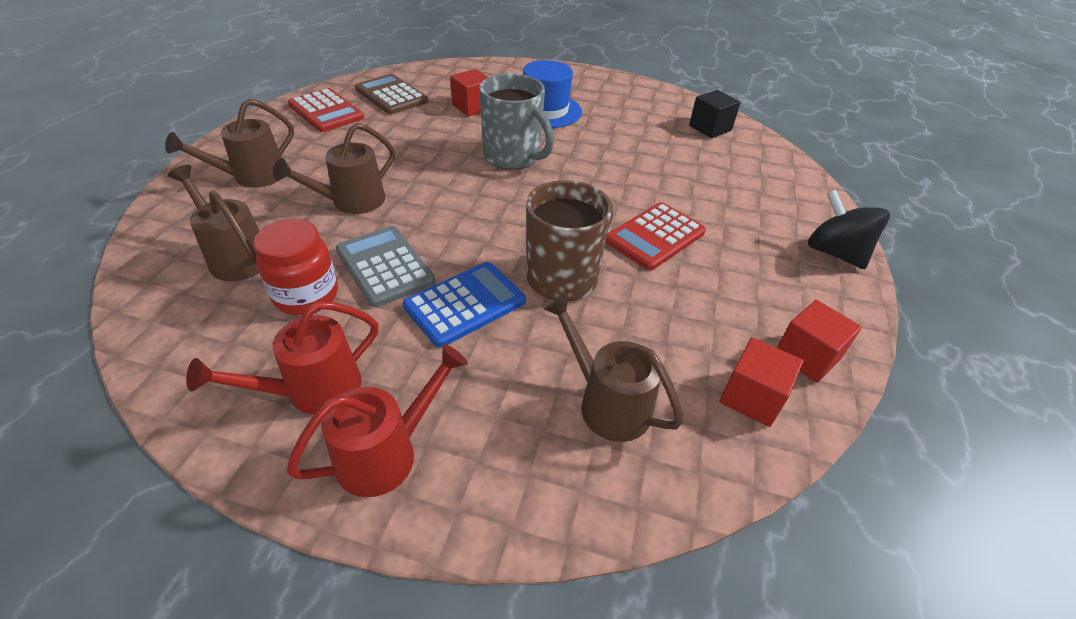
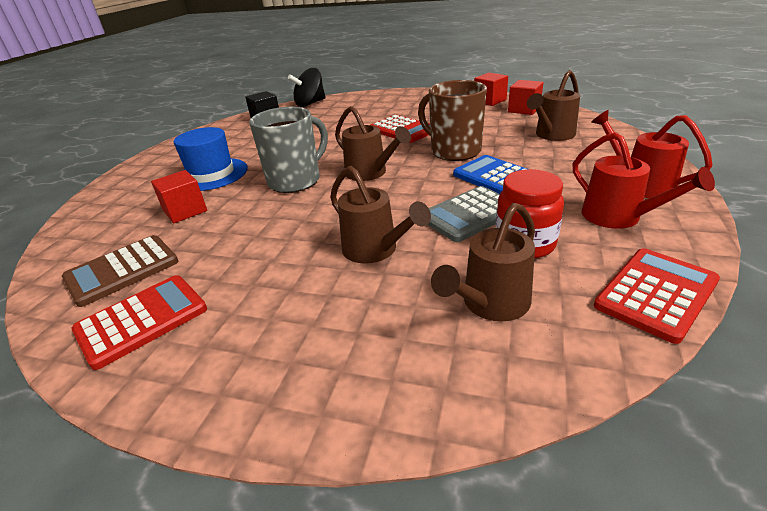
camera: 85 degrees left, 10 degrees down
(172, 365) = (655, 293): none -> red calculator
(252, 177) = (322, 343): brown watering can -> brown watering can (370, 173)
(834, 253) = (407, 94): black spinning top -> black spinning top (310, 103)

